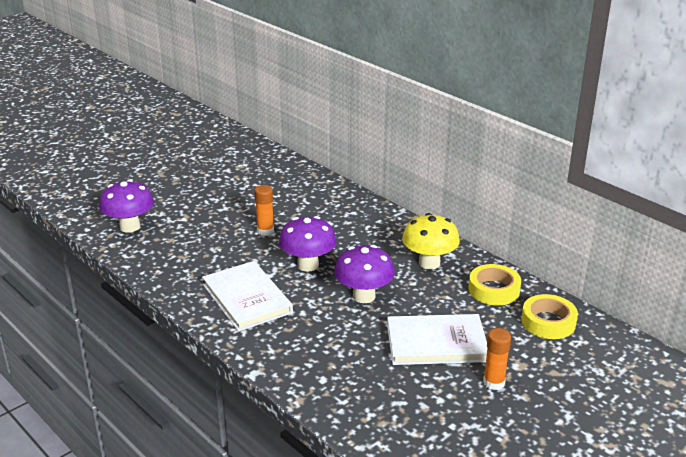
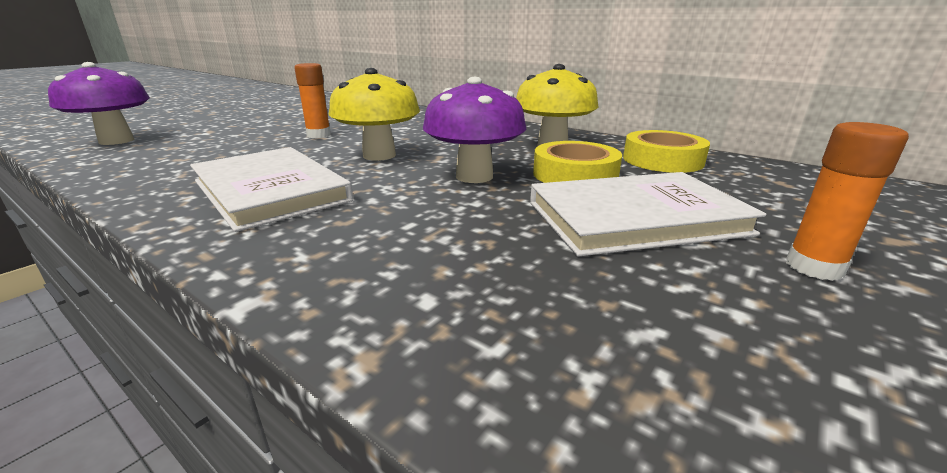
camera: 10 degrees left, 5 degrees down
(308, 265) = (379, 155): purple mushroom -> yellow mushroom
(548, 322) = (782, 182): yellow tape -> yellow tape (575, 174)

